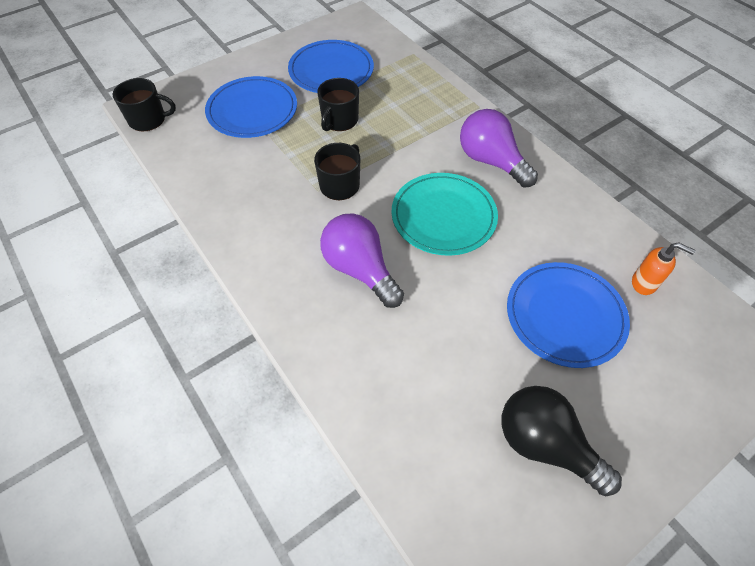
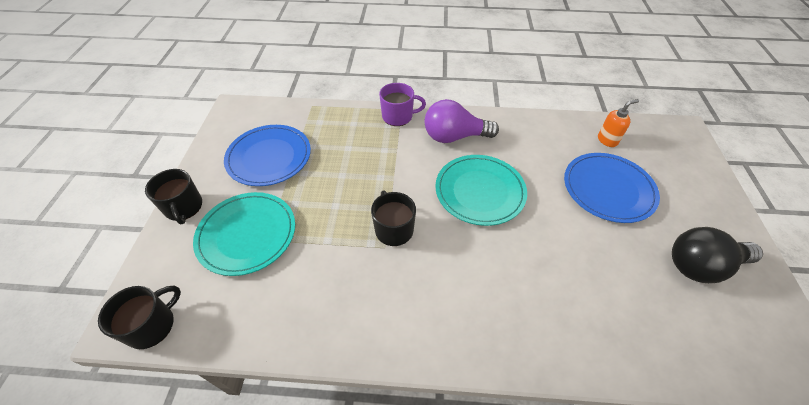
camera: 50 degrees left, 5 degrees down
(252, 110) = (247, 234): blue plate -> turquoise plate
(339, 120) = (327, 186): black mug -> black mug (184, 207)
(360, 269) = (488, 272): purple light bulb -> none
(468, 110) = (398, 116): none -> purple mug

